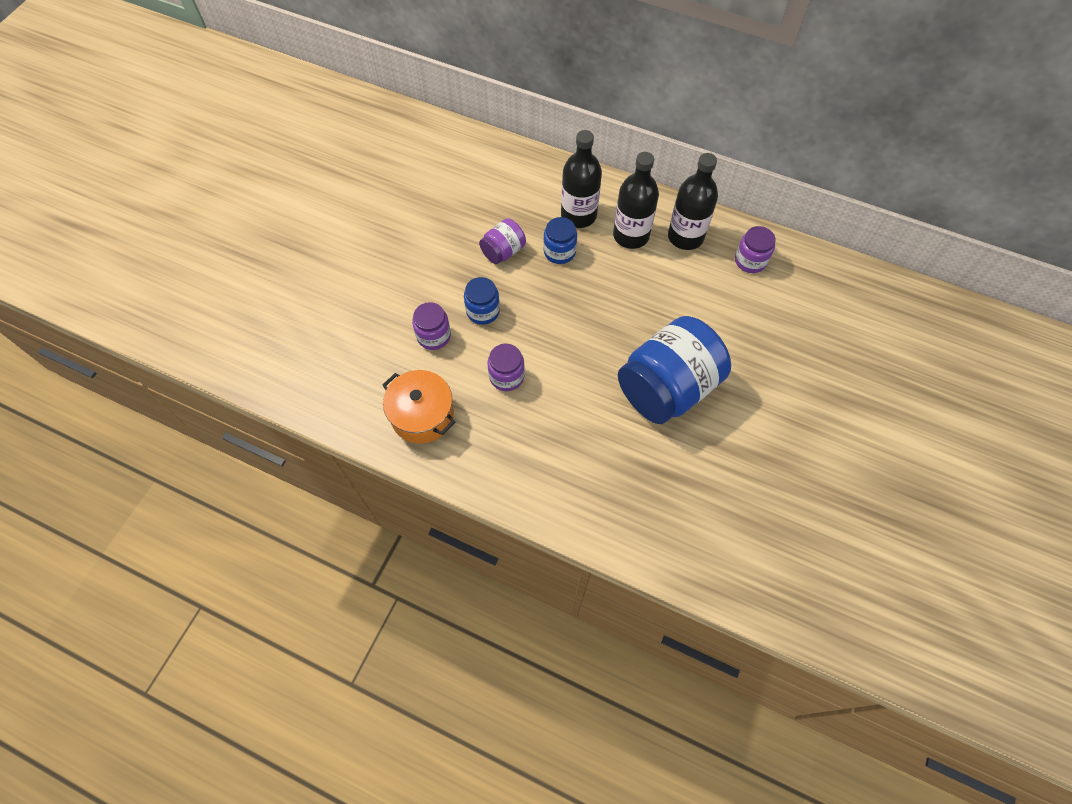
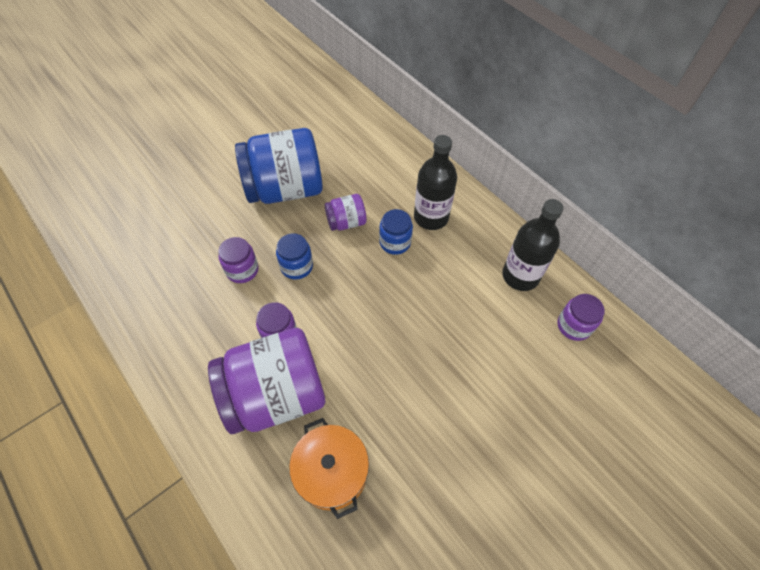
camera: 25 degrees right, 5 degrees down
(422, 415) = (186, 336): orange pot -> orange pot (332, 472)
(536, 426) = (276, 395): none -> purple jar
(631, 235) = (468, 254): black bottle -> none
(667, 388) = (421, 416): blue jar -> blue jar (285, 189)

